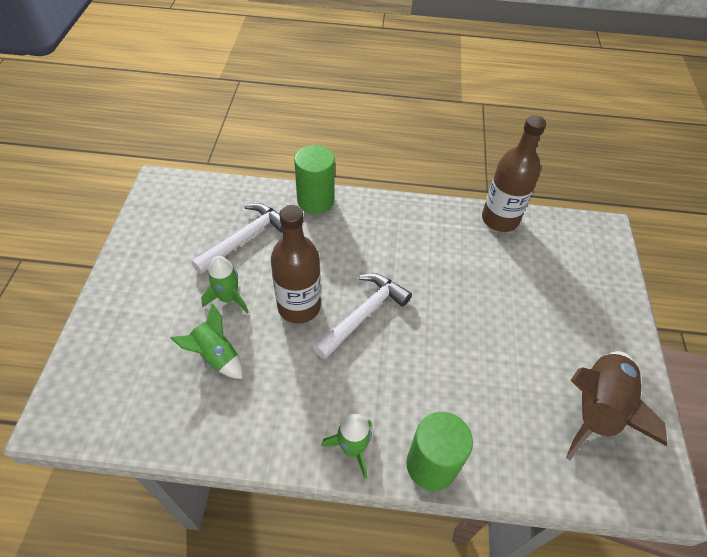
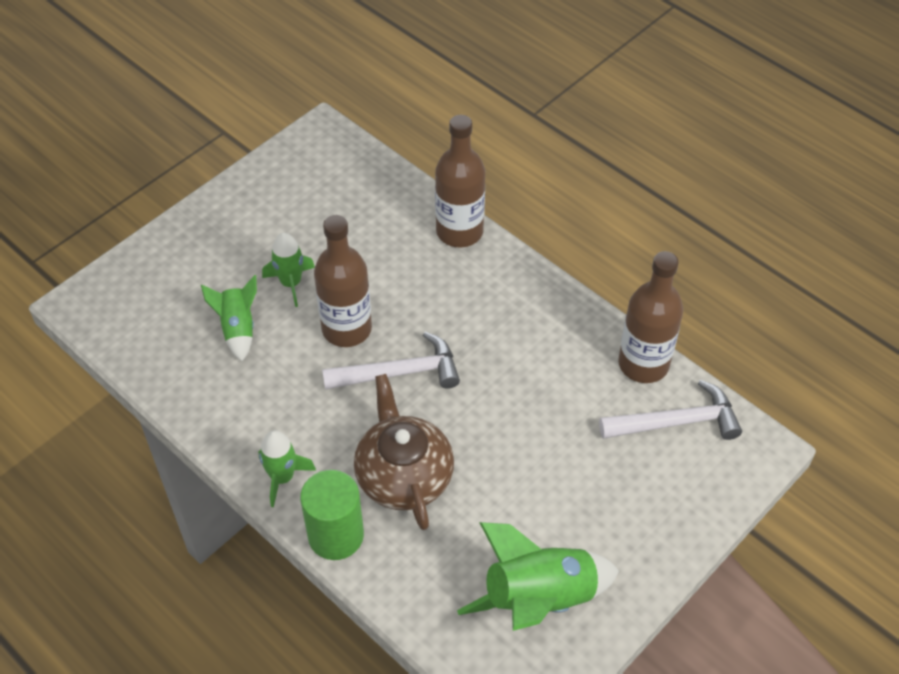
camera: 40 degrees right, 0 degrees up
(245, 238) = (355, 233): white hammer -> white hammer (677, 422)
(315, 200) = (459, 231): green cylinder -> brown bottle
(434, 385) = (404, 475): none -> brown teapot
(596, 409) = (539, 599): brown rocket -> green rocket

